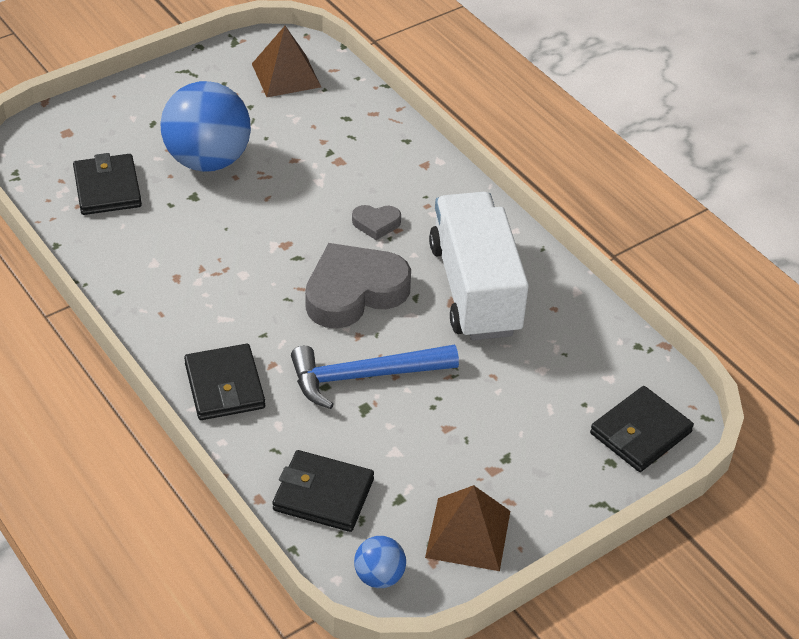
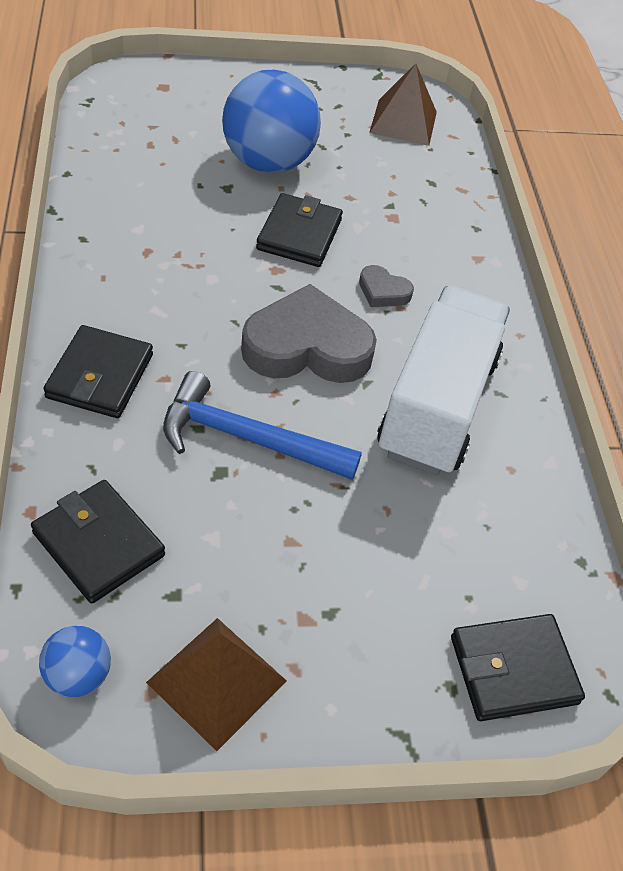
camera: 25 degrees right, 5 degrees up
(107, 188) = (156, 146): black wallet -> black wallet (299, 234)

